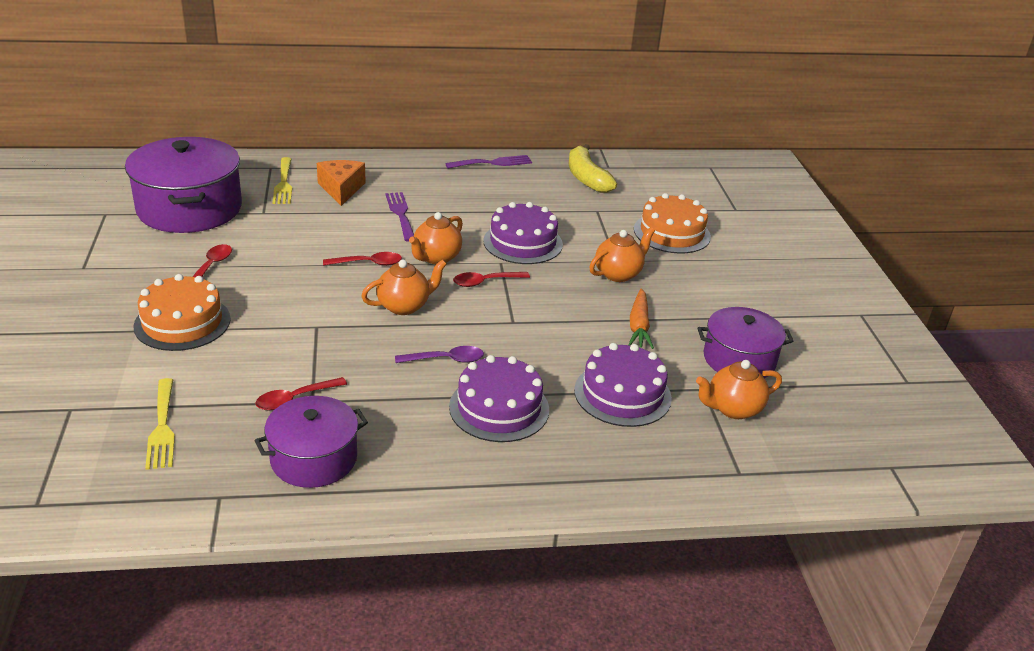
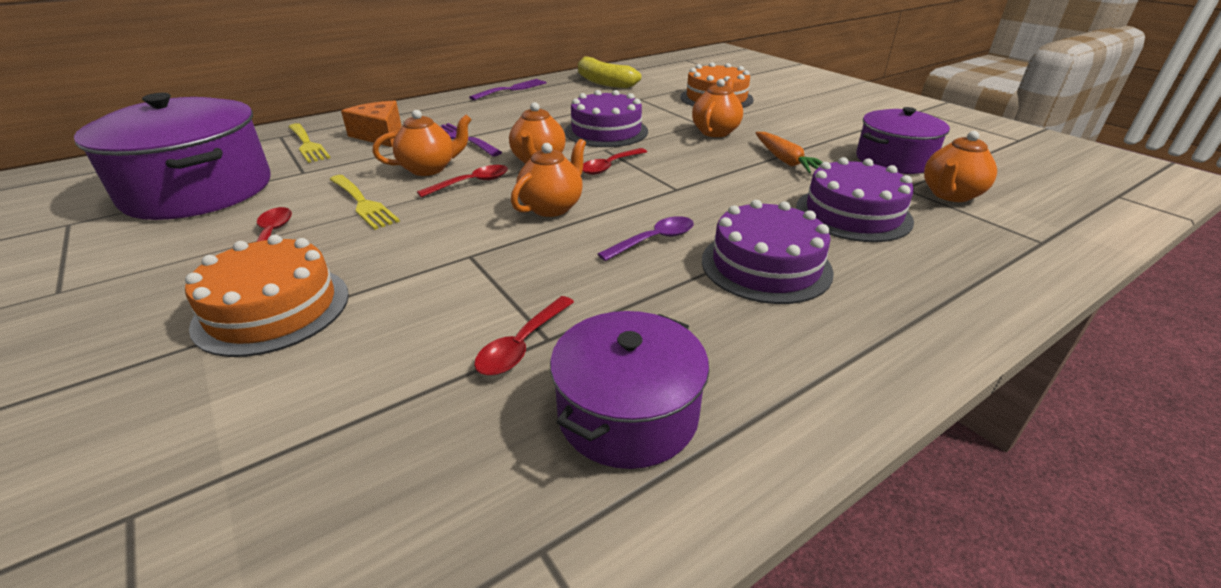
camera: 25 degrees left, 0 degrees up
(162, 427) = (343, 472): yellow fork -> yellow fork (363, 203)
(350, 238) = (429, 169): none -> orange teapot

